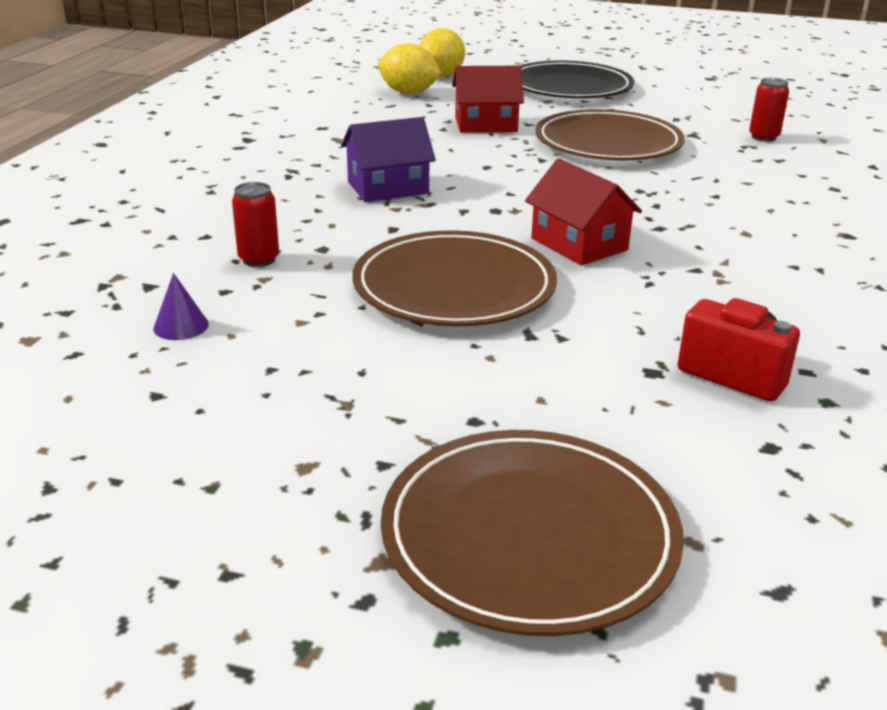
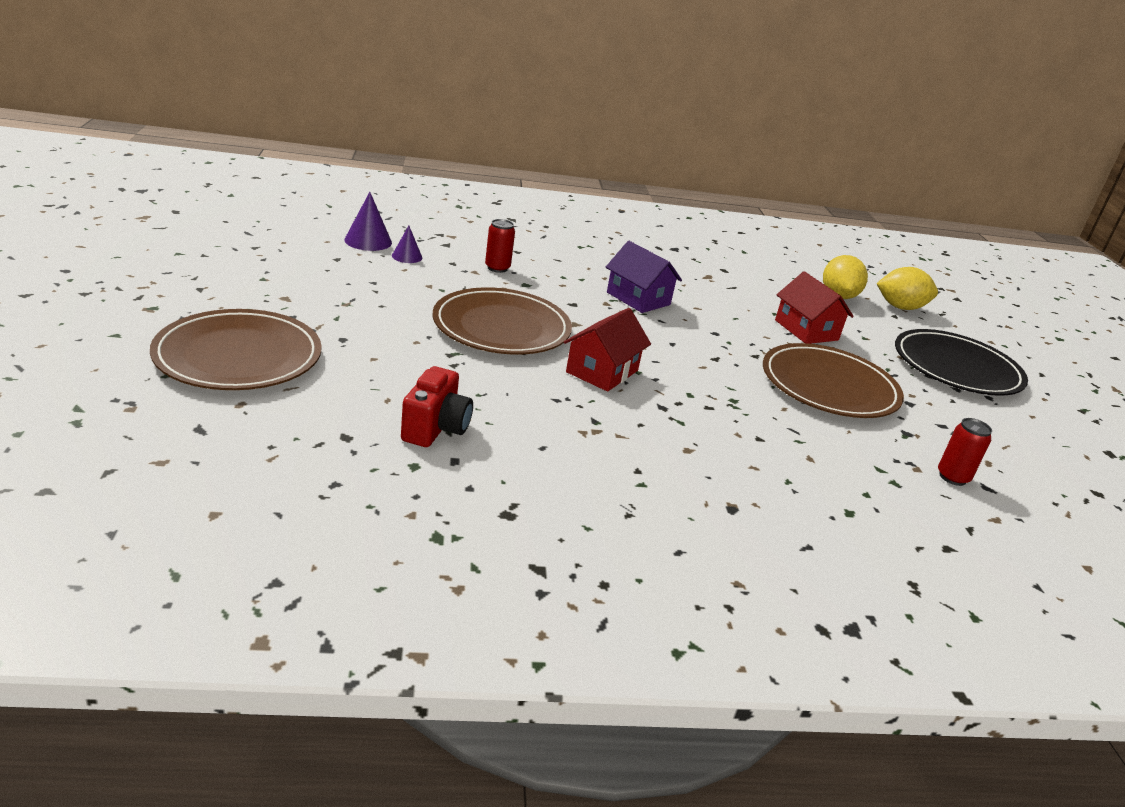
camera: 65 degrees right, 0 degrees up
(93, 355) = (368, 241): none -> purple cone

